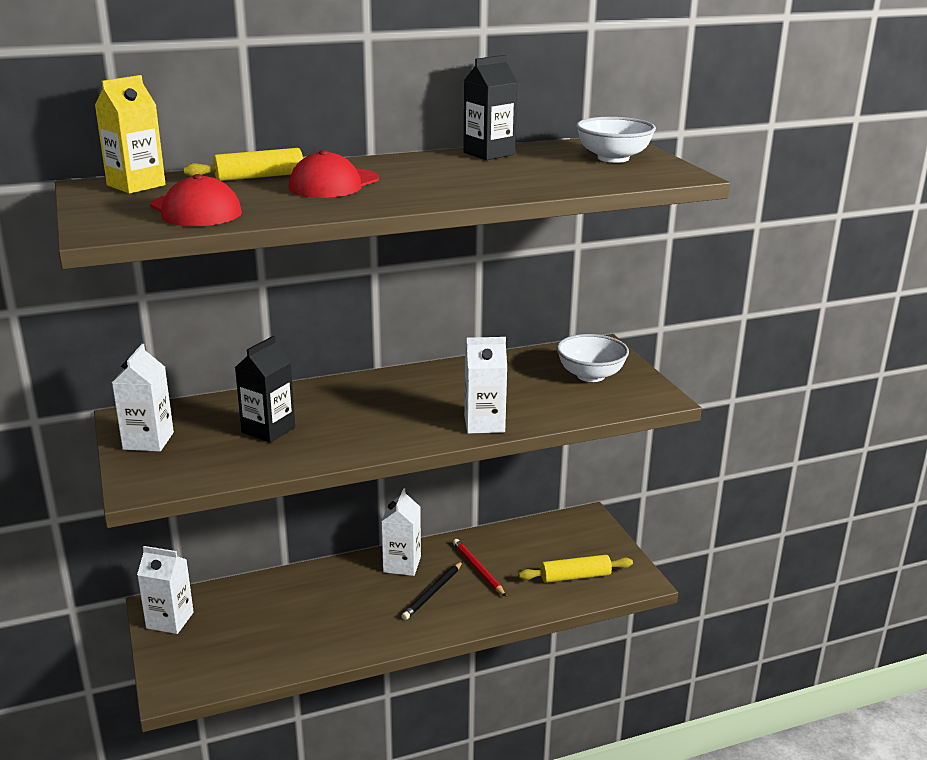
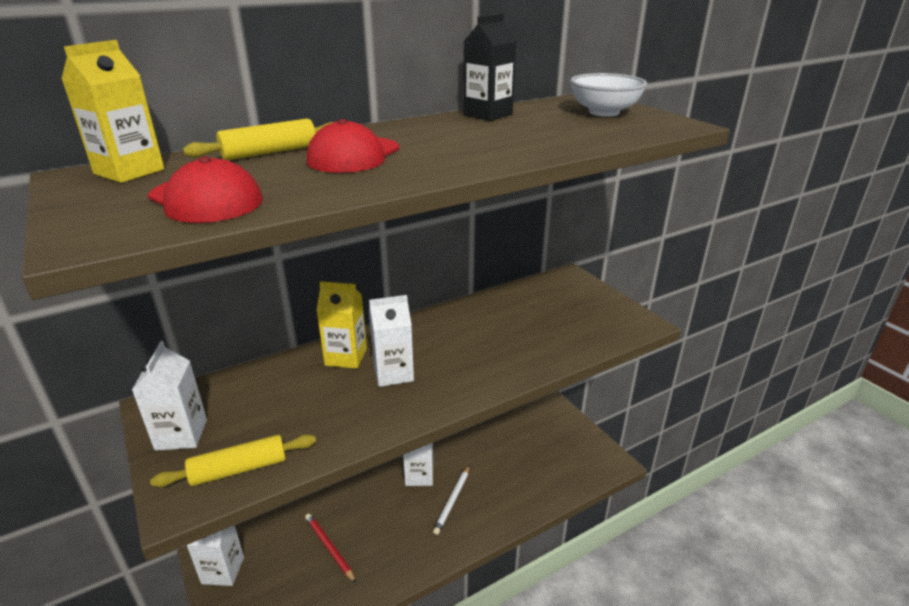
camera: 10 degrees left, 5 degrees up
(268, 430) = (304, 404): black carton -> none
(321, 396) = (346, 357): none -> yellow carton
(433, 592) = (453, 501): black pencil -> white pencil
(478, 569) = (483, 471): red pencil -> red pencil (329, 548)
(484, 424) = (506, 370): white carton -> white carton (393, 373)
(575, 576) = (563, 466): yellow rolling pin -> yellow rolling pin (239, 469)
(590, 375) = (575, 306): white bowl -> none

